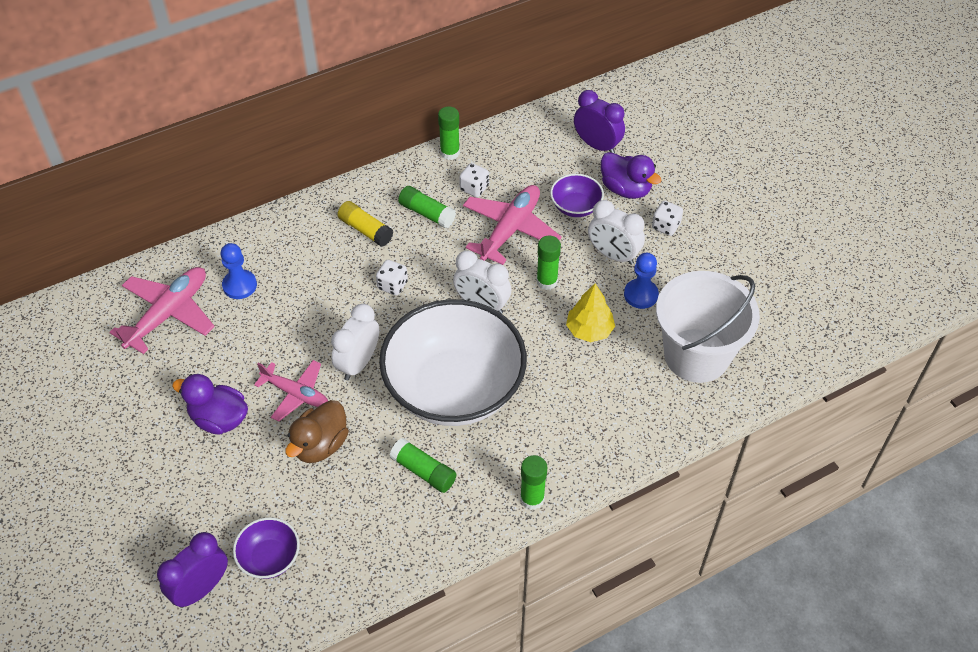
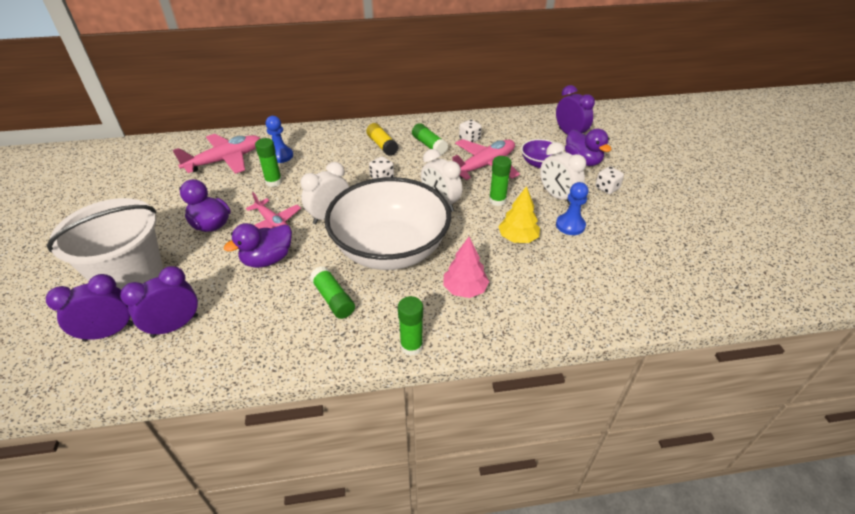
camera: 20 degrees right, 10 degrees down
(270, 558) = (175, 326): purple bowl -> purple clock
(320, 445) = (267, 259): brown duck -> purple duck
(450, 153) = (462, 119): green glue stick -> green glue stick (273, 182)
(558, 415) = (465, 289): none -> pink tree
(696, 355) = (605, 277): white bucket -> white bucket (132, 279)

